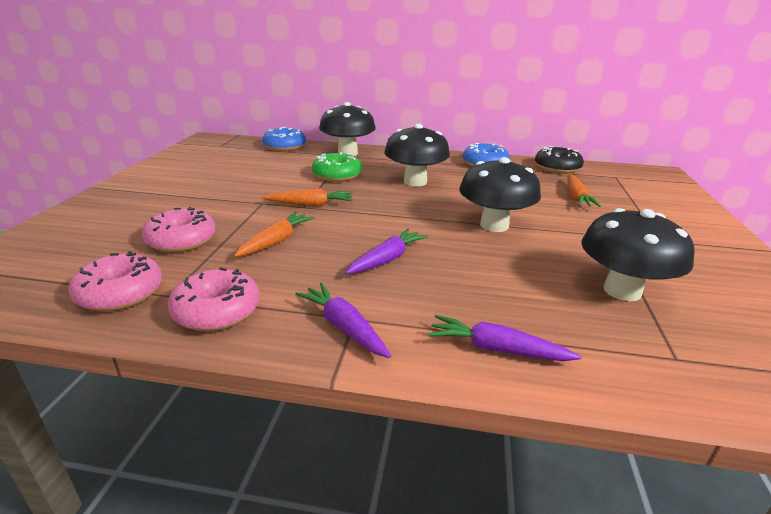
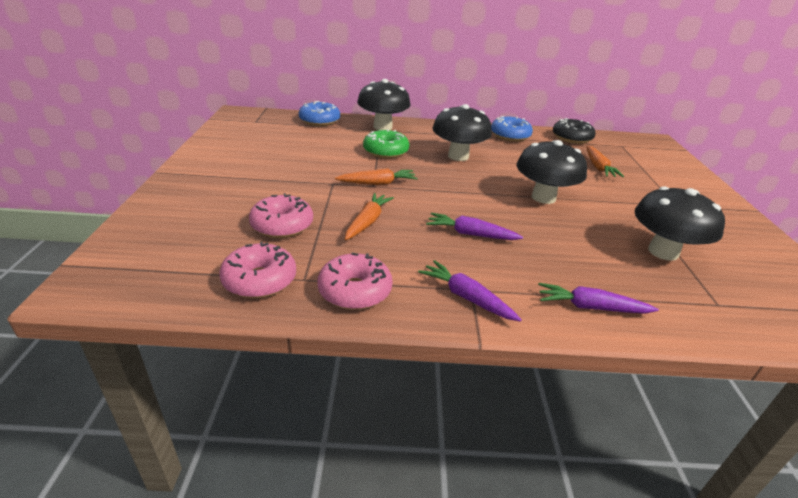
camera: 10 degrees left, 5 degrees up
(387, 259) = (471, 234): purple carrot -> purple carrot turned 105 degrees counterclockwise

